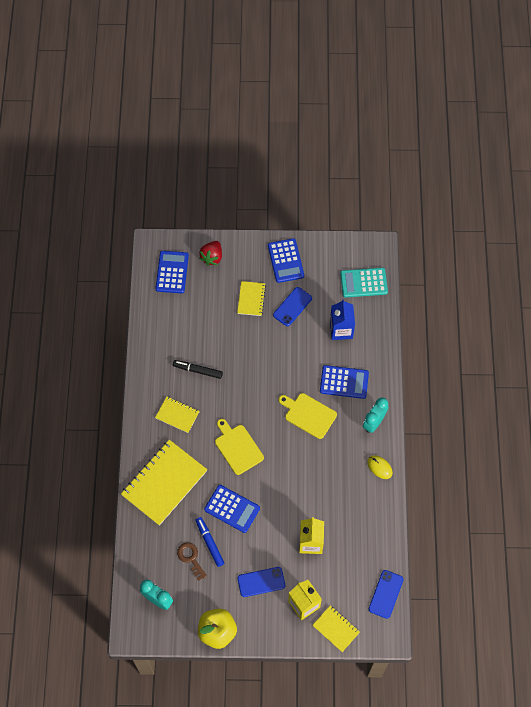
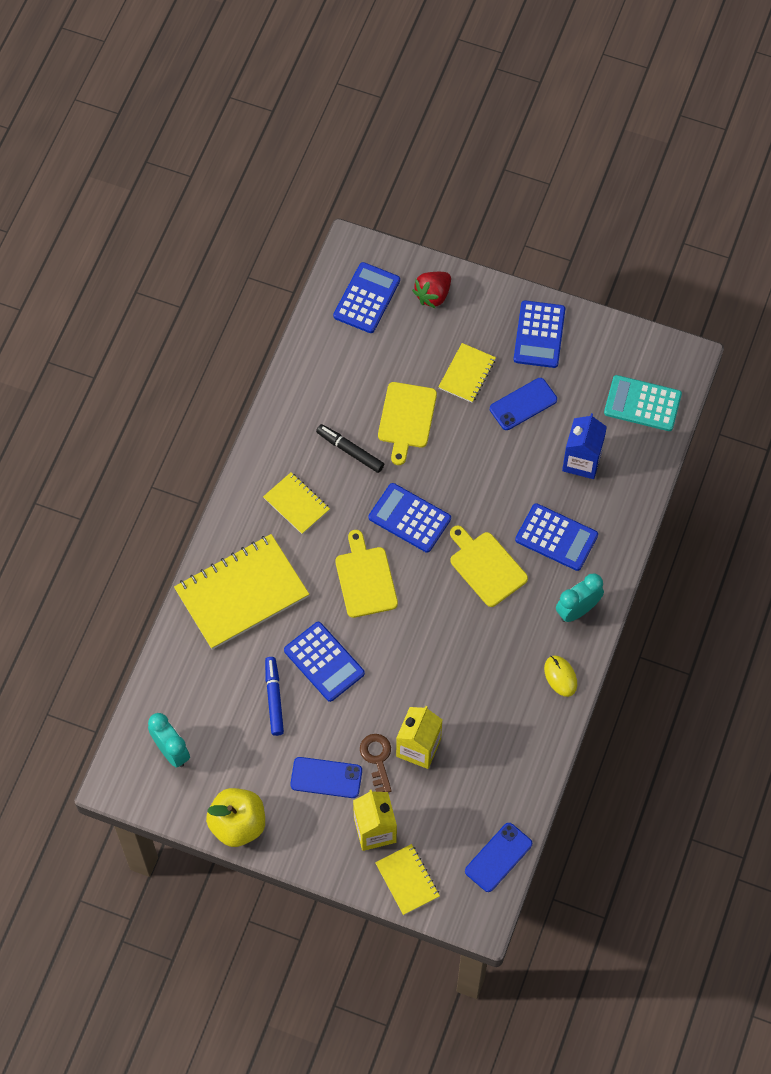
camera: 20 degrees right, 0 degrees up
(191, 558) = (239, 711): brown key -> brown key (377, 759)
(225, 339) = (406, 418): none -> yellow cutting board
(250, 400) = (409, 518): none -> blue calculator

